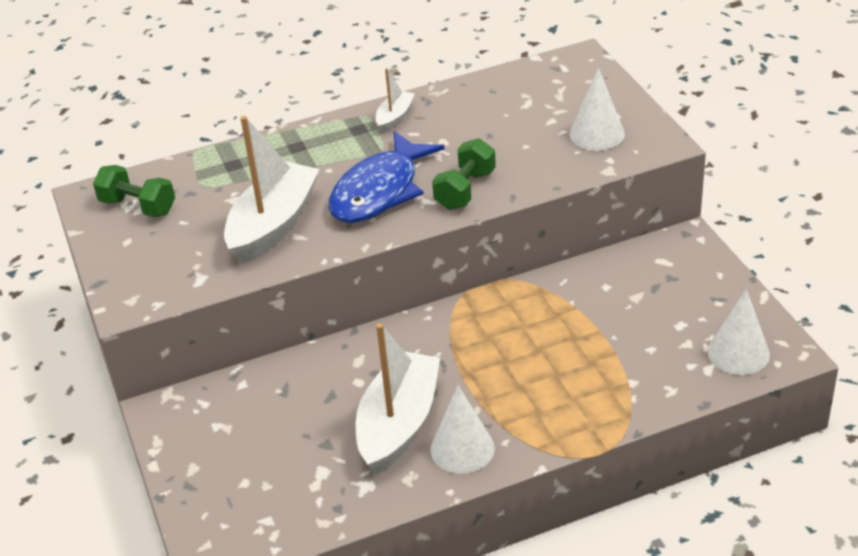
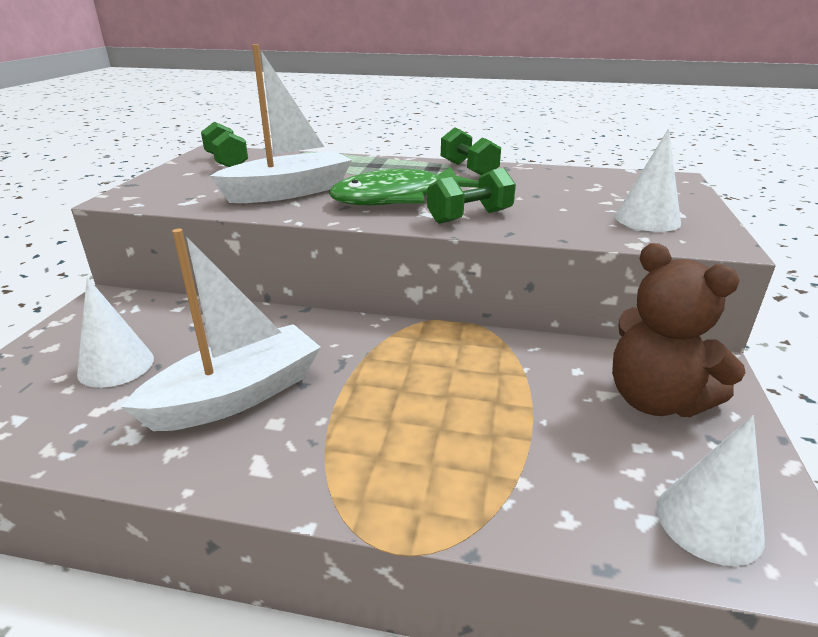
camera: 30 degrees right, 10 degrees down
(380, 191) = (397, 198): blue fish -> green fish
(395, 117) = (468, 169): white boat -> green dumbbell
(462, 449) = (258, 452): white cone -> white cone (116, 365)
(669, 286) = (655, 400): none -> brown teddy bear

